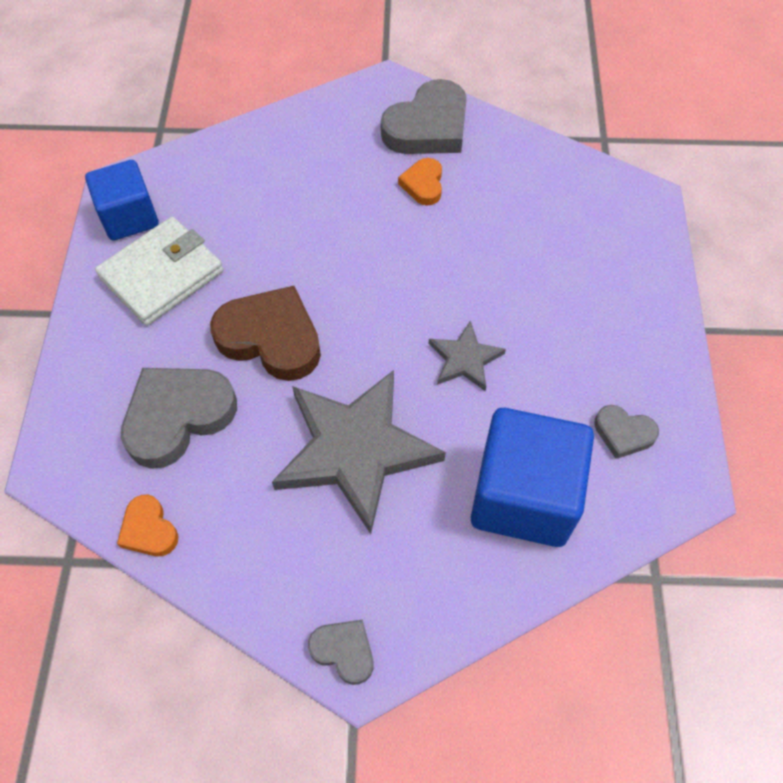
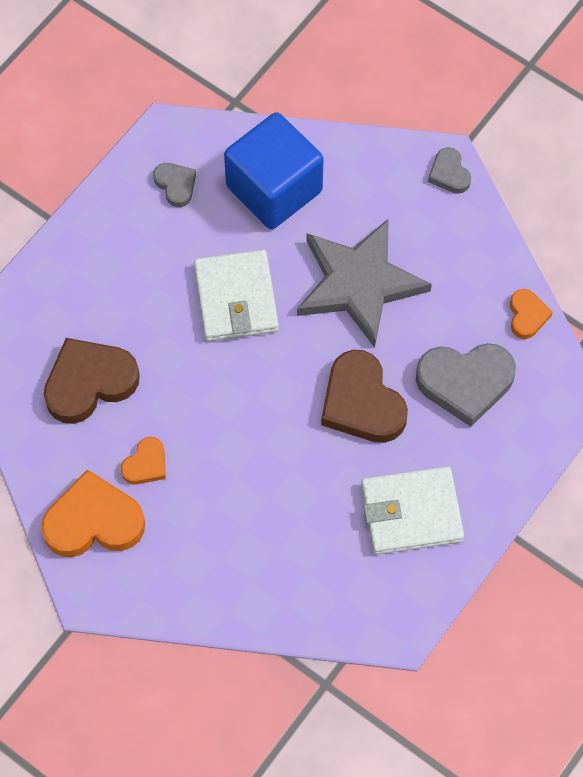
camera: 145 degrees left, 5 degrees up
(129, 217) = (407, 589): blue cube -> none
(428, 127) = (93, 521): grey heart -> orange heart
(465, 359) = (236, 299): grey star -> white wallet
(527, 214) = (89, 383): none -> brown heart

